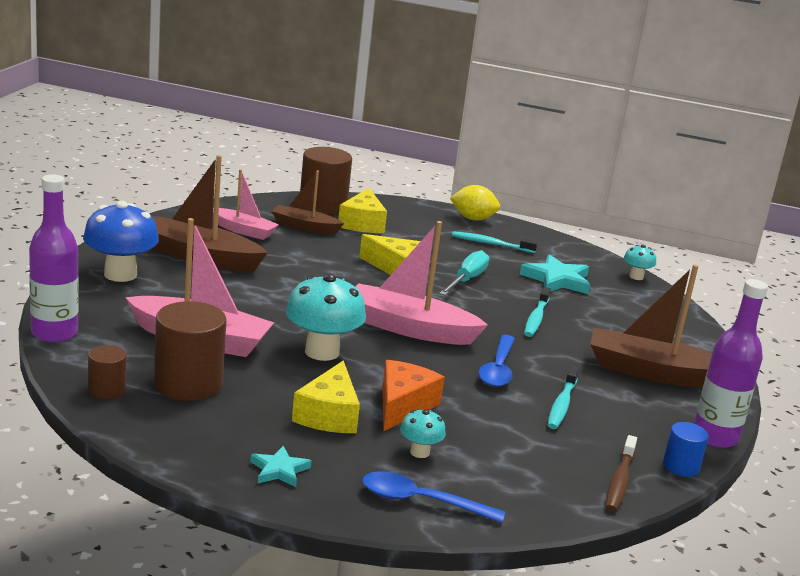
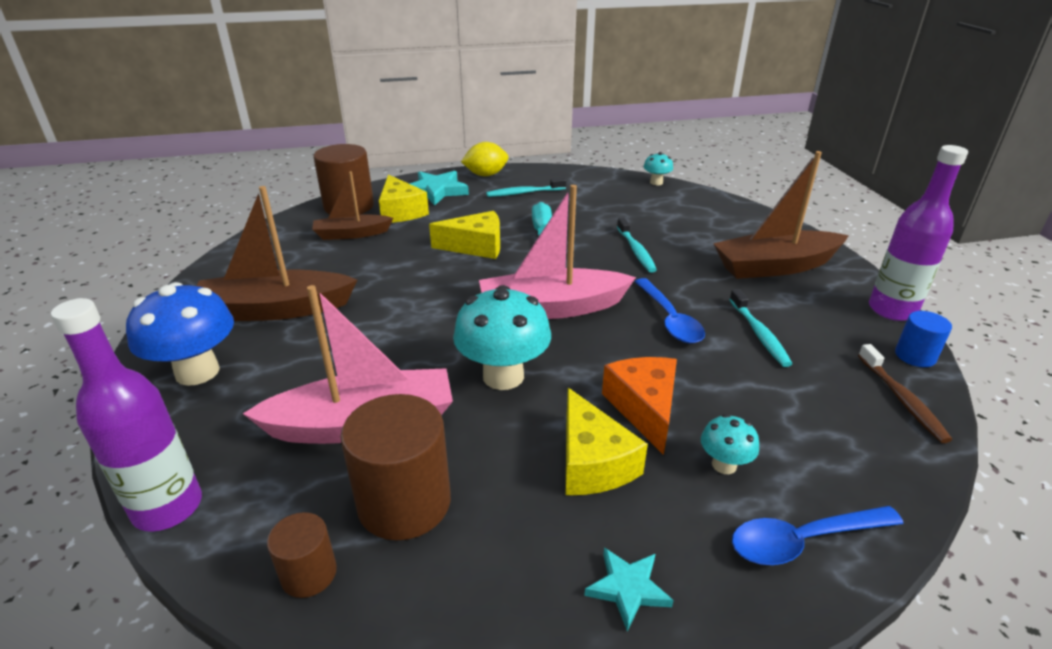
camera: 25 degrees left, 10 degrees up
(243, 230) = (295, 260): pink boat -> none
(557, 280) = (608, 207): turquoise star -> turquoise star (436, 191)

